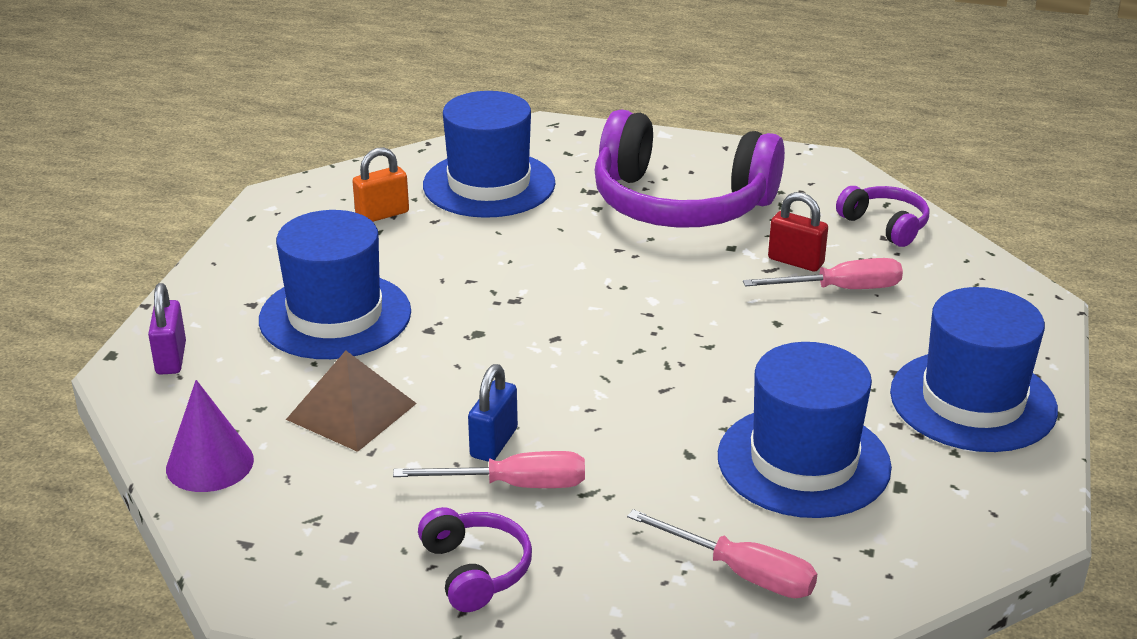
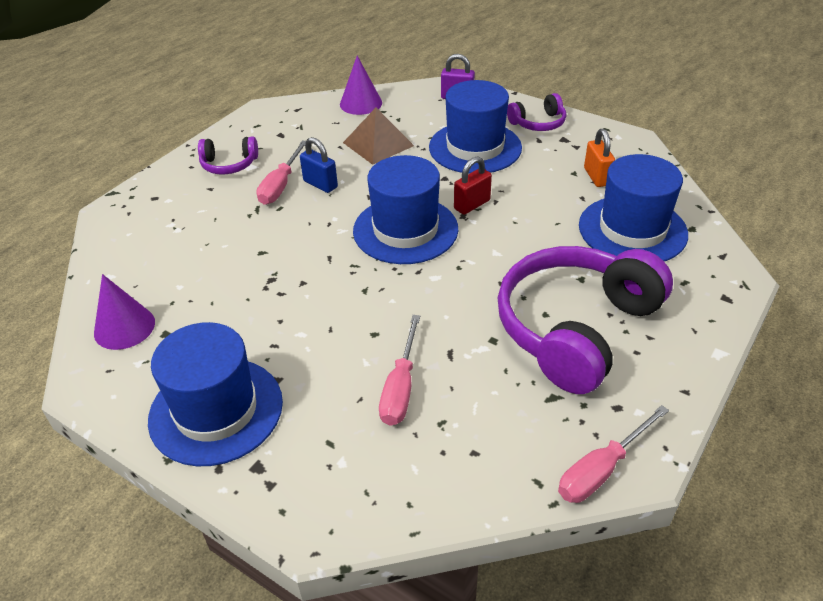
camera: 110 degrees right, 10 degrees up
(741, 573) = (155, 246): pink screwdriver -> pink screwdriver (601, 470)
(795, 261) = (455, 373): red padlock -> red padlock (472, 205)
(803, 461) = (220, 297): blue hat -> blue hat (405, 230)
(885, 225) = (494, 463): purple headphones -> purple headphones (538, 123)
(919, 530) = (124, 327): none -> purple cone

